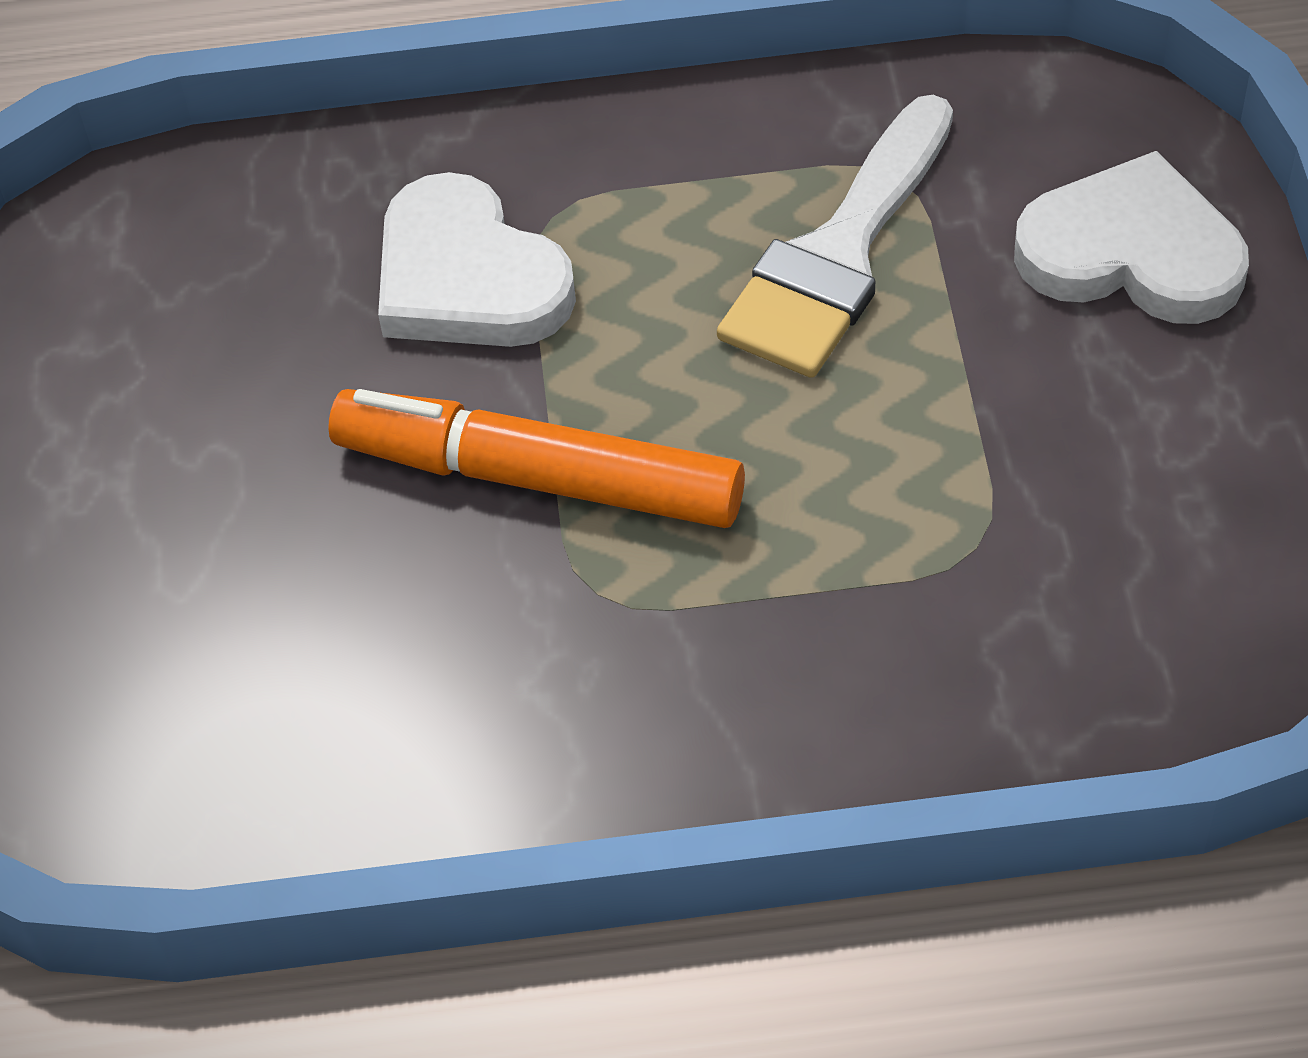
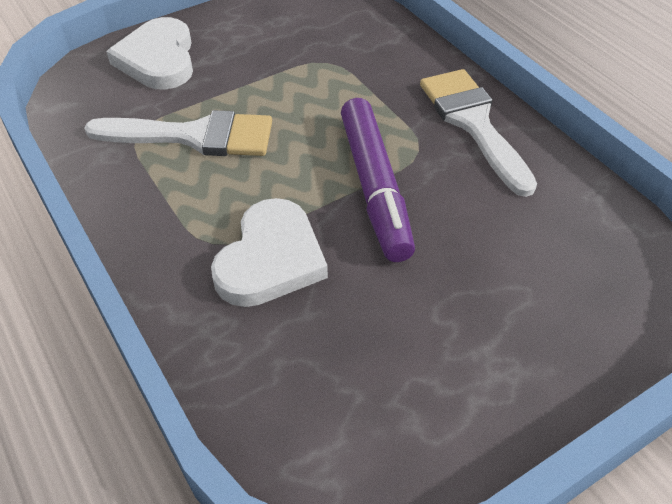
camera: 120 degrees left, 5 degrees down
(541, 479) = (375, 186): orange marker -> purple marker
(617, 726) = (473, 123): none -> white brush

